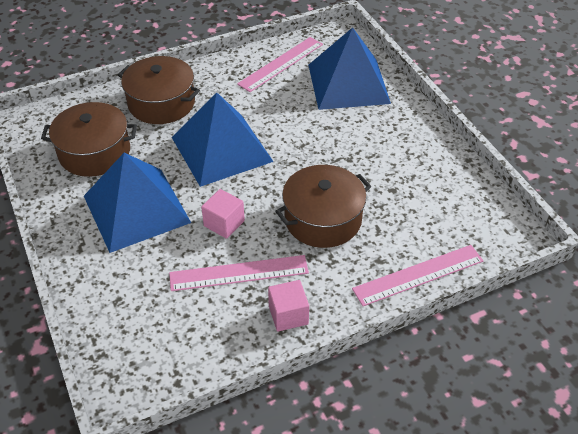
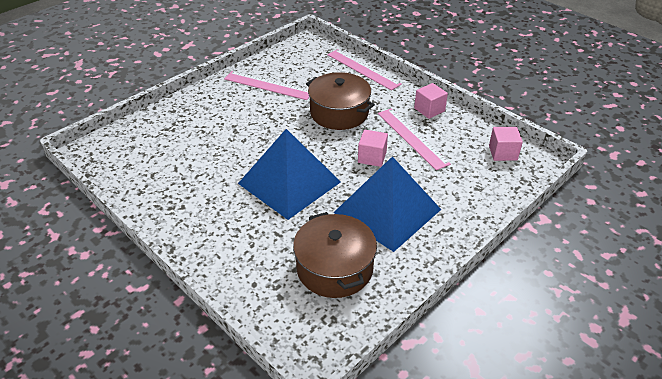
camera: 110 degrees left, 5 degrees down
(159, 357) = (503, 153): none -> pink cube
(161, 103) = (239, 245): brown pot -> none
(281, 64) = (149, 178): pink ruler -> pink ruler (268, 85)
(348, 83) = (171, 131): blue pyramid -> none

